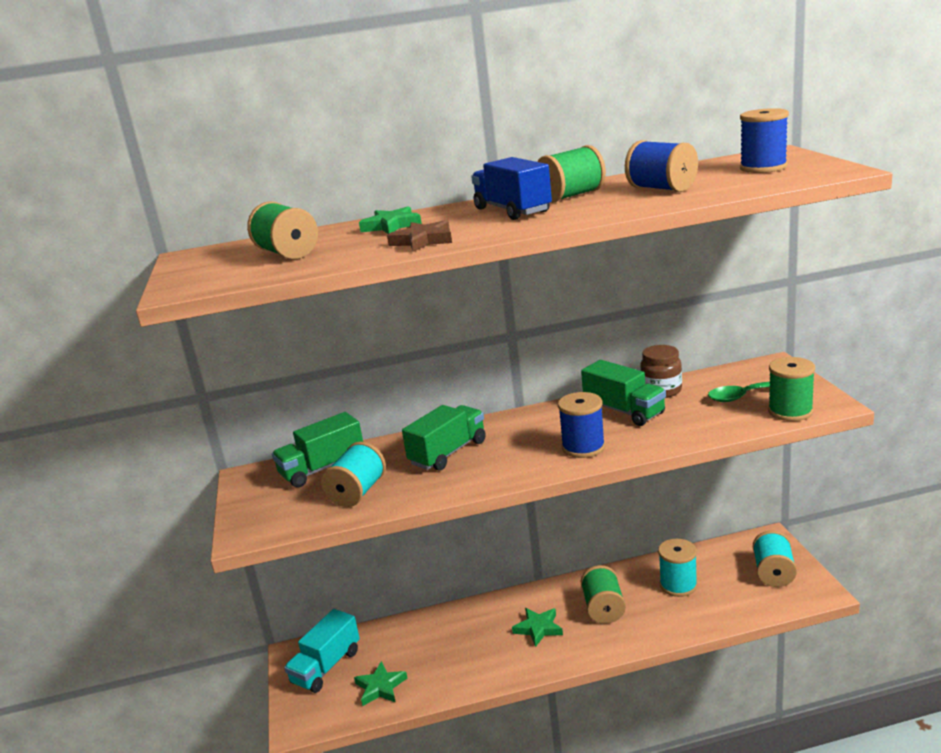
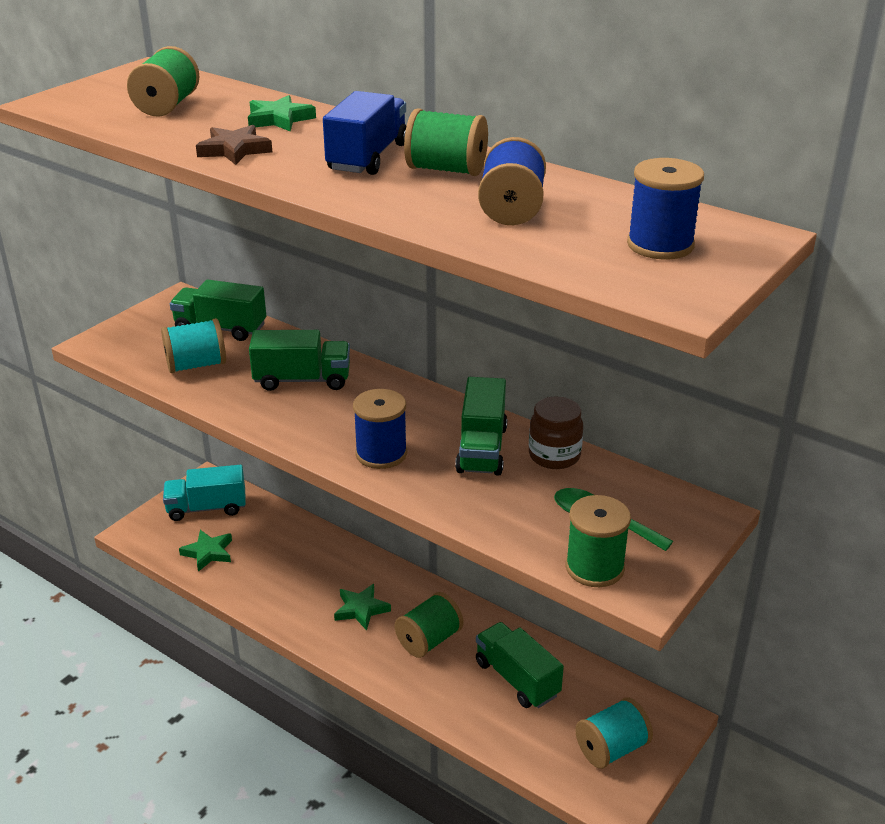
camera: 45 degrees right, 10 degrees up
(678, 585) = (517, 679): turquoise spool -> green truck

